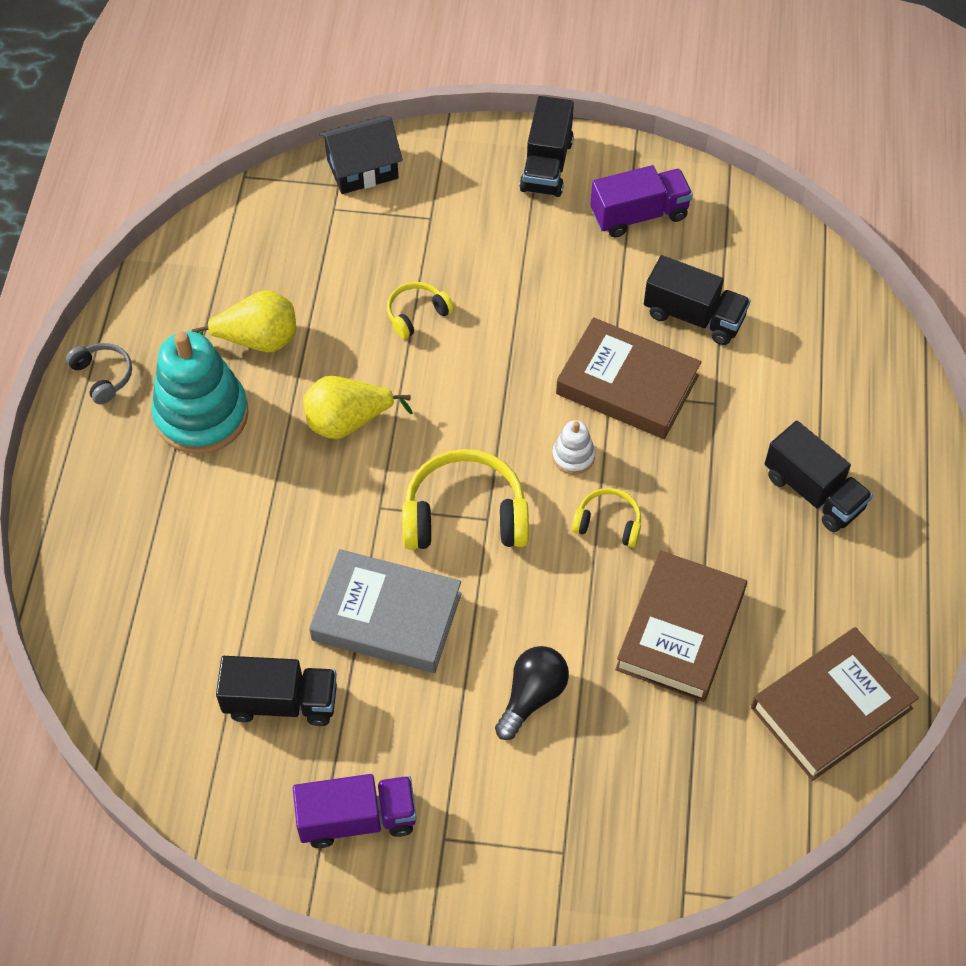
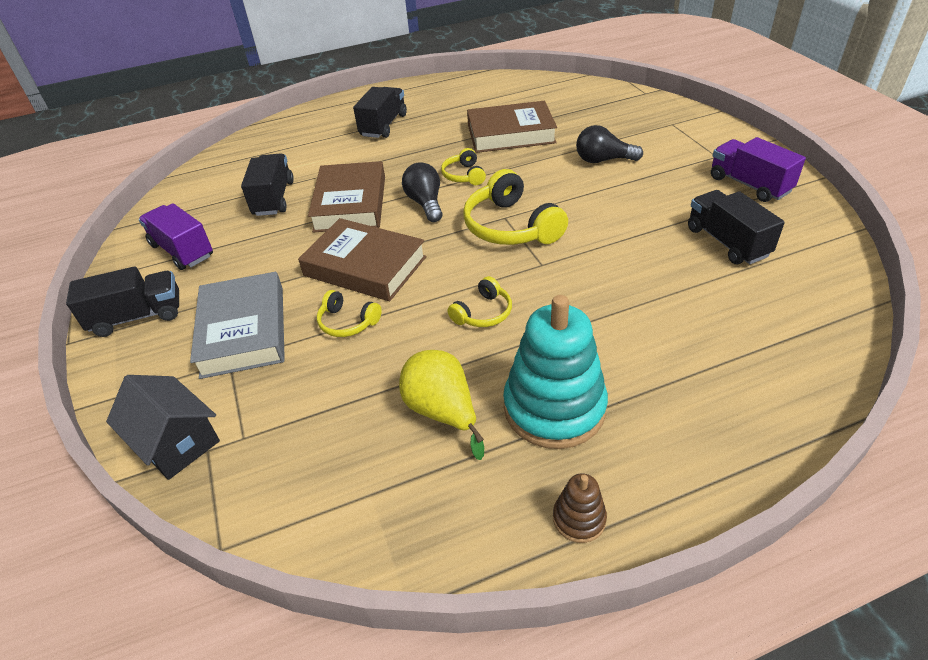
camera: 115 degrees left, 15 degrees down
(103, 376) = (579, 519): grey headphones -> brown stacking toy
(348, 422) = (483, 313): yellow pear -> yellow headphones
(387, 616) = (617, 227): grey book -> grey book (243, 331)
(573, 456) = (425, 203): white stacking toy -> black light bulb
(831, 708) = (508, 89): brown book -> brown book (365, 266)

